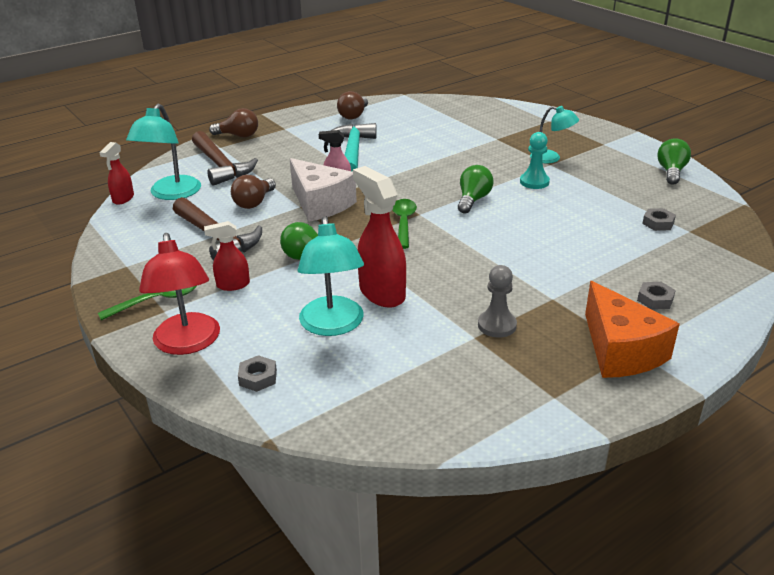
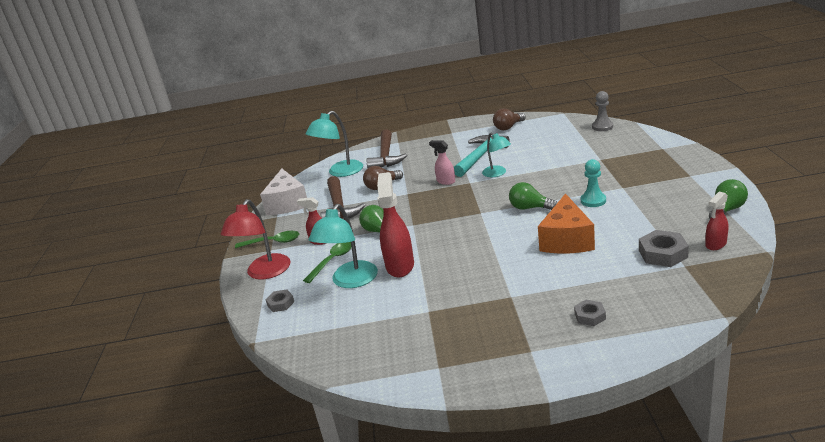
camera: 35 degrees right, 5 degrees down
(123, 199) = (312, 171): red spray bottle -> red spray bottle (715, 244)
(238, 136) = (416, 135): brown light bulb -> none
(320, 204) = (422, 194): white cheese -> white cheese (287, 203)
(403, 223) = (463, 217): green spoon -> green spoon (333, 261)
(473, 200) = (530, 208): green light bulb -> green light bulb turned 120 degrees counterclockwise
(497, 325) = (451, 306): grey pawn -> grey pawn (602, 127)
(551, 158) = (629, 182): turquoise lamp -> turquoise lamp (497, 173)
(620, 351) = (520, 348): orange cheese -> orange cheese (566, 240)
(658, 223) = (662, 253): grey nut -> grey nut, size x1.66

